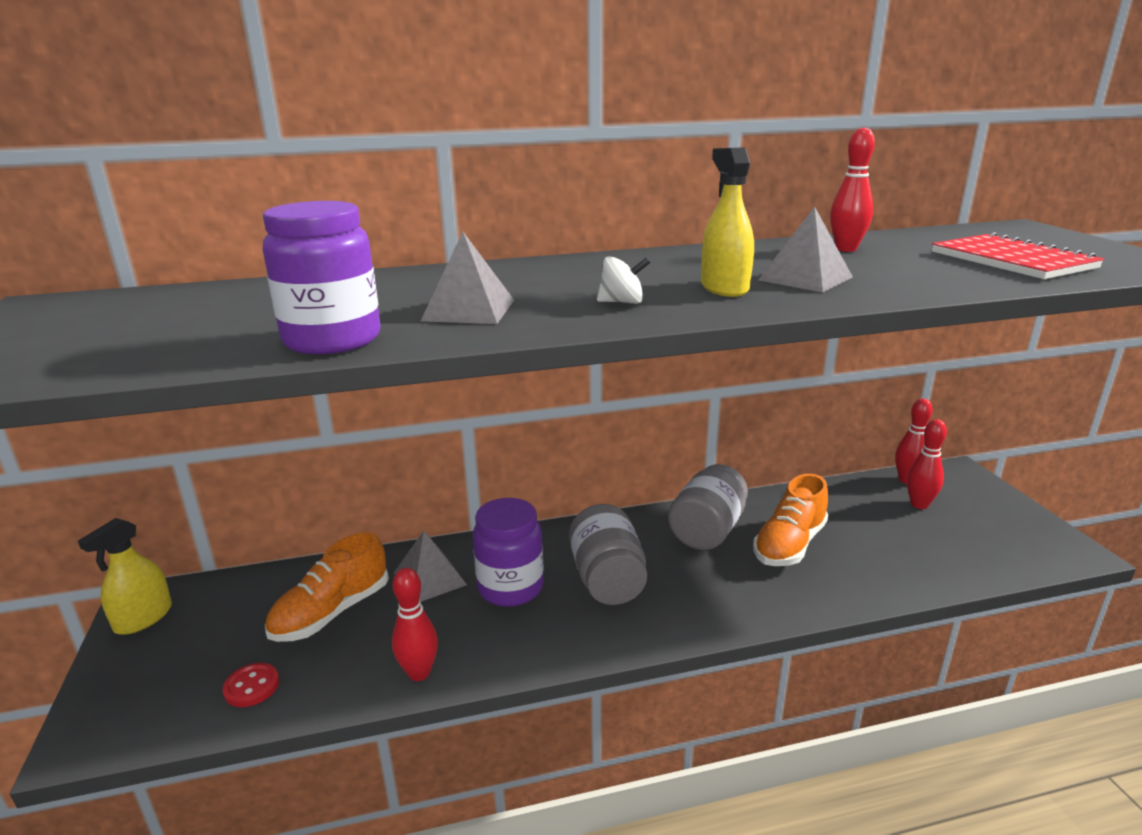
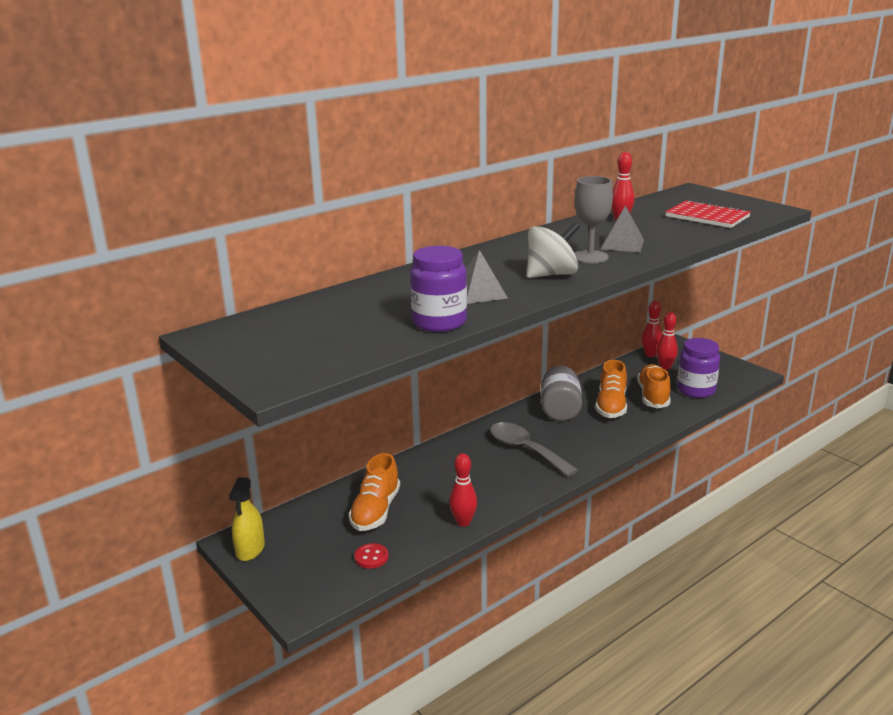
camera: 25 degrees left, 0 degrees up
(429, 578) = (417, 477): grey pyramid -> none
(510, 588) = (472, 469): purple jar -> purple jar (696, 390)
(607, 579) = (525, 449): grey jar -> grey spoon
(622, 302) = (551, 274): white spinning top -> white spinning top, size x1.96
(724, 288) = (590, 257): yellow spray bottle -> grey goblet
(868, 546) = (653, 396): none -> orange shoe

